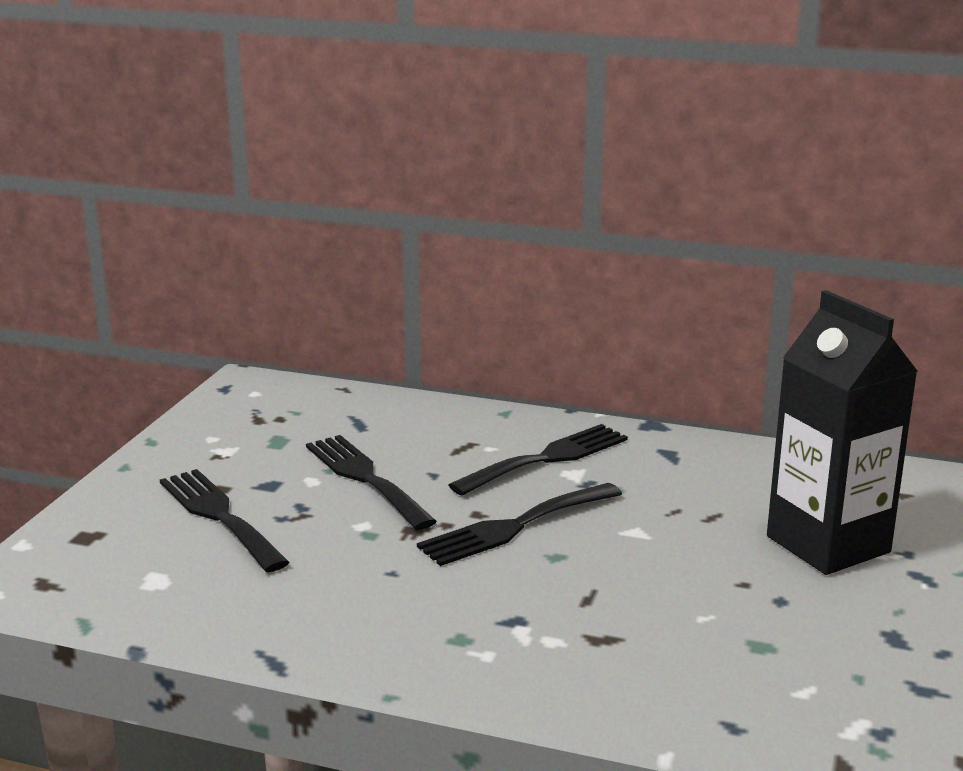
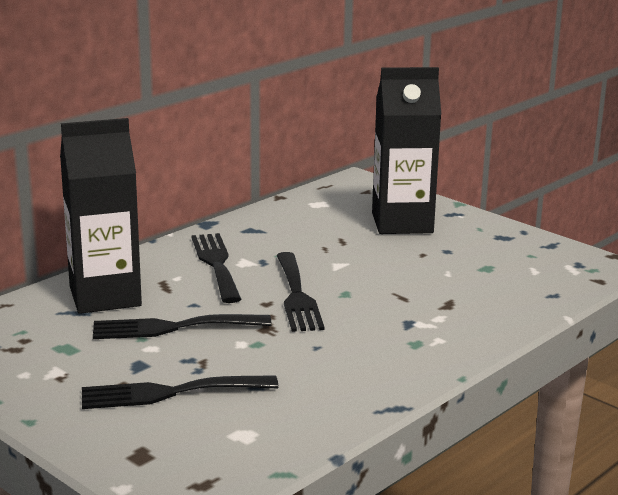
camera: 65 degrees left, 0 degrees up
(405, 426) = (105, 296): none -> black carton

